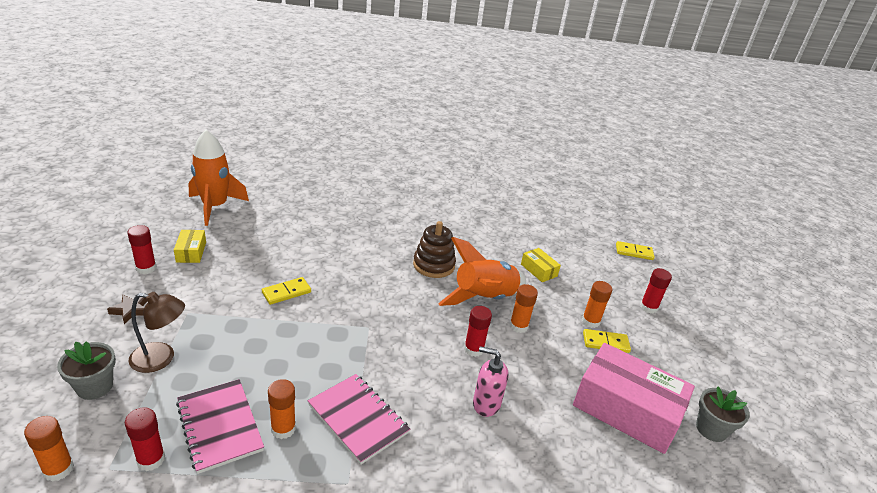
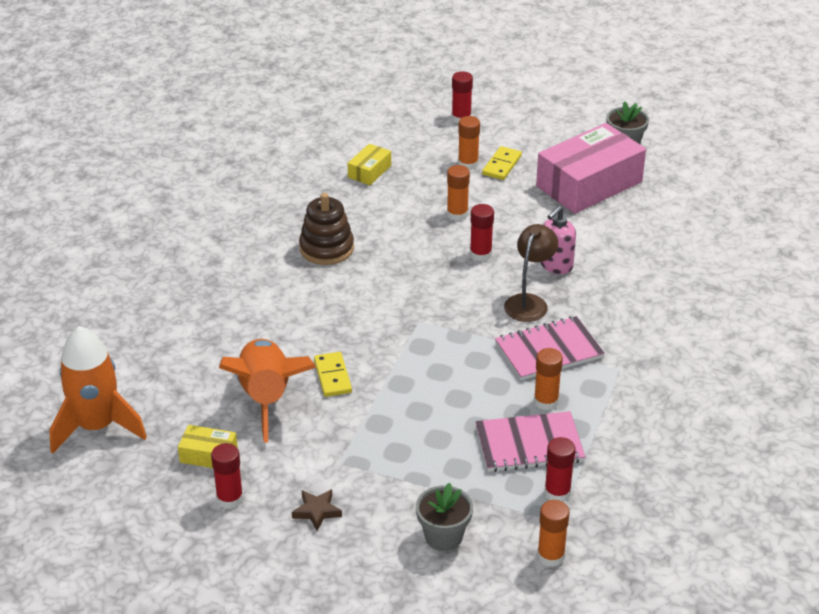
camera: 65 degrees left, 5 degrees up
(161, 359) = (415, 485): brown lamp -> brown lamp (529, 302)
(484, 298) = (403, 226): orange rocket -> orange rocket (266, 398)
(538, 270) = (369, 171): yellow box -> yellow box turned 45 degrees counterclockwise
(634, 252) = (365, 91): yellow domino -> none

